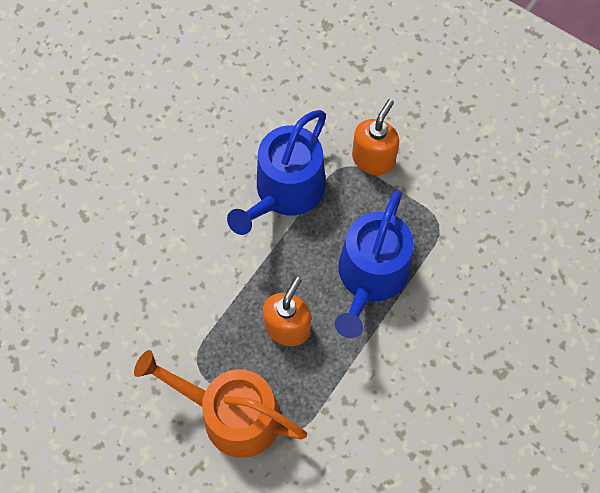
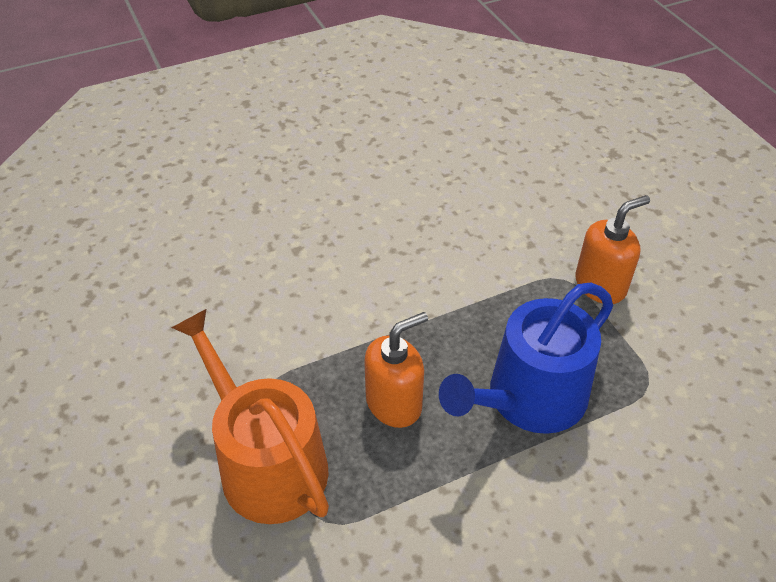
camera: 30 degrees right, 20 degrees down
(285, 192) = (478, 273): blue watering can -> none

